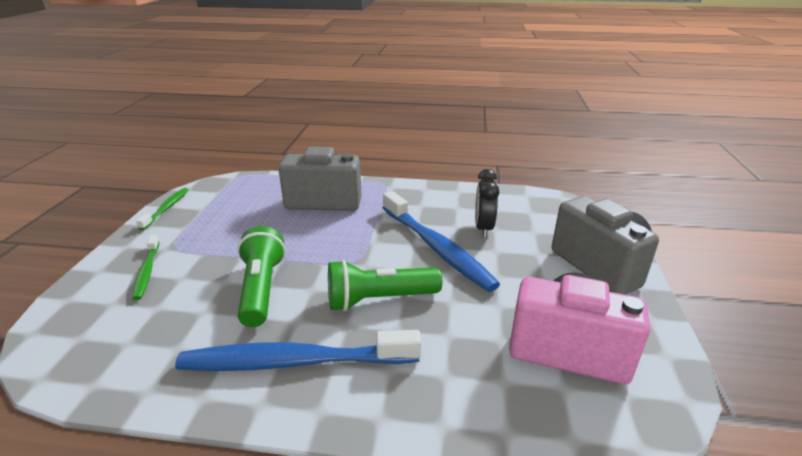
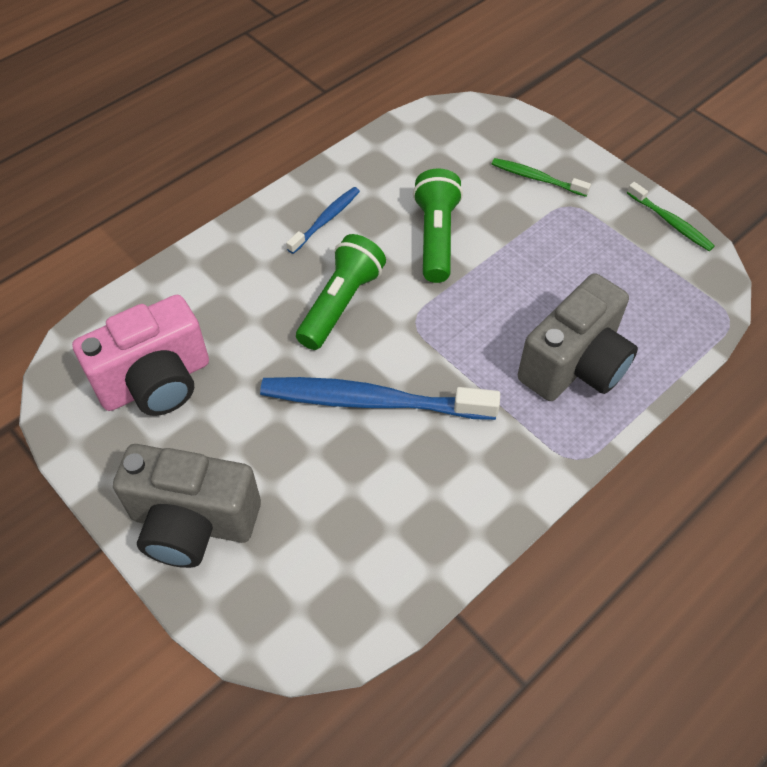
camera: 130 degrees right, 25 degrees up
(261, 289) = (436, 237): green flashlight -> green flashlight turned 120 degrees counterclockwise
(295, 362) = (326, 220): blue toothbrush -> blue toothbrush, size x0.51
(483, 228) = (364, 478): black clock -> none

